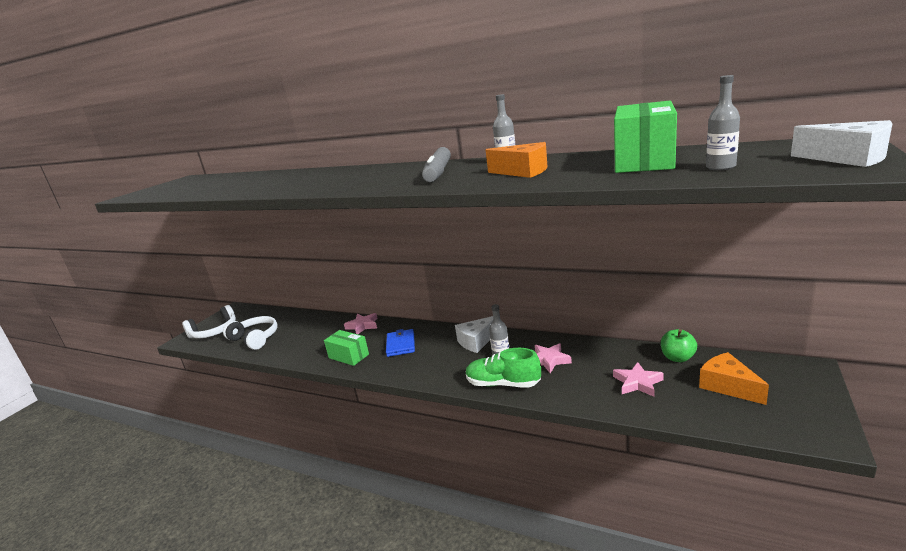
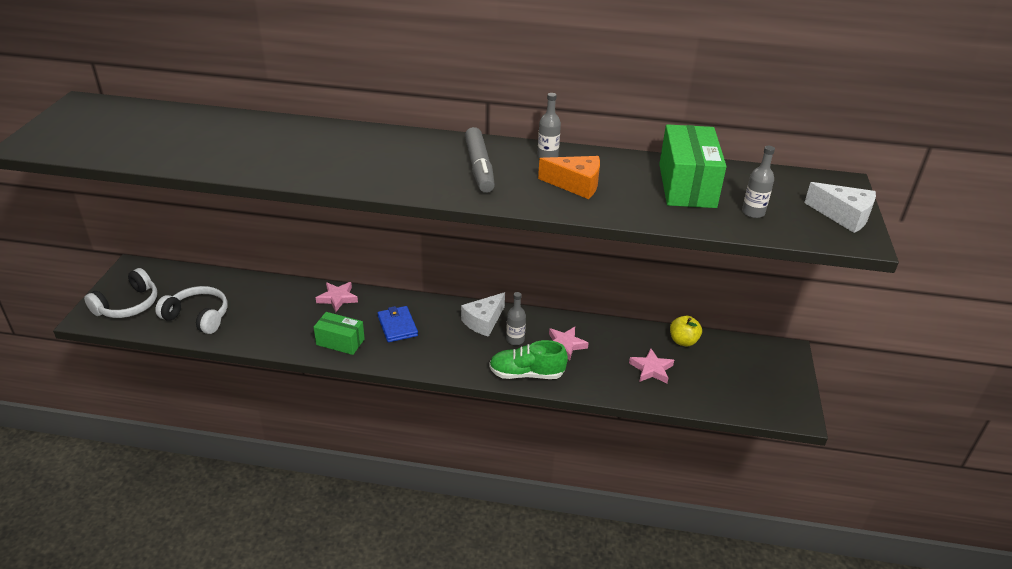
camera: 20 degrees left, 15 degrees up
(677, 358) = (683, 341): green apple -> yellow apple
(728, 386) = (726, 371): orange cheese -> none

